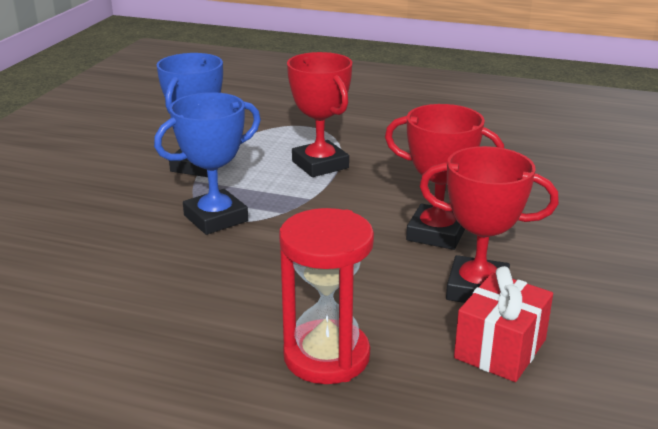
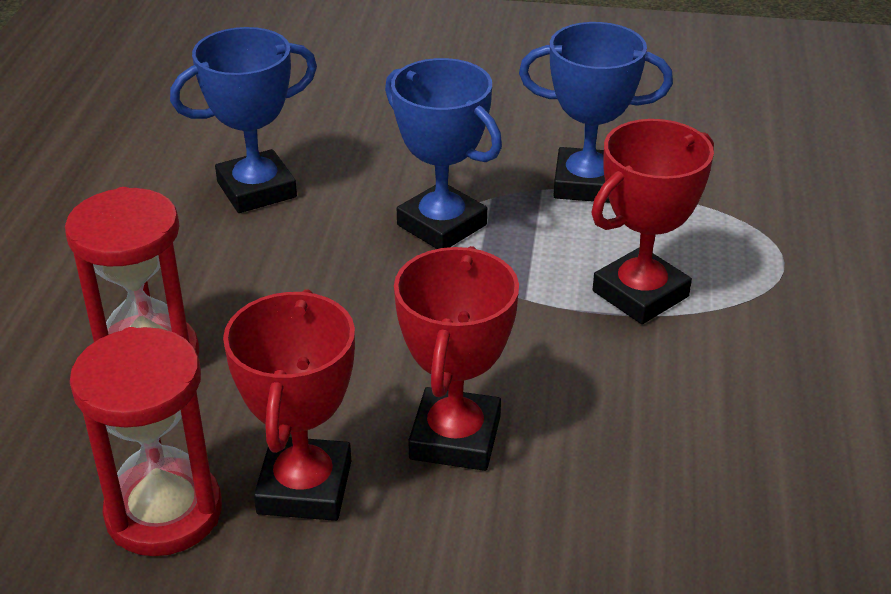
camera: 80 degrees right, 10 degrees up
(115, 295) = (256, 189): none -> blue trophy
(500, 349) = (164, 512): red gift -> red hourglass

